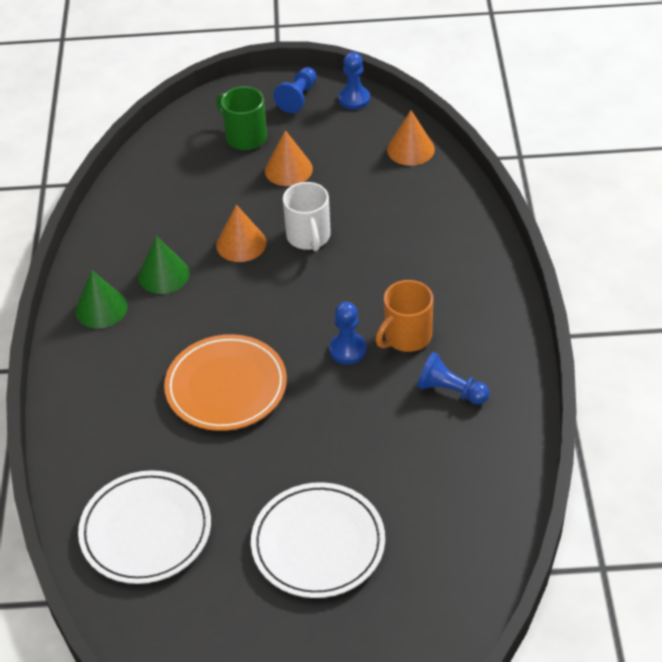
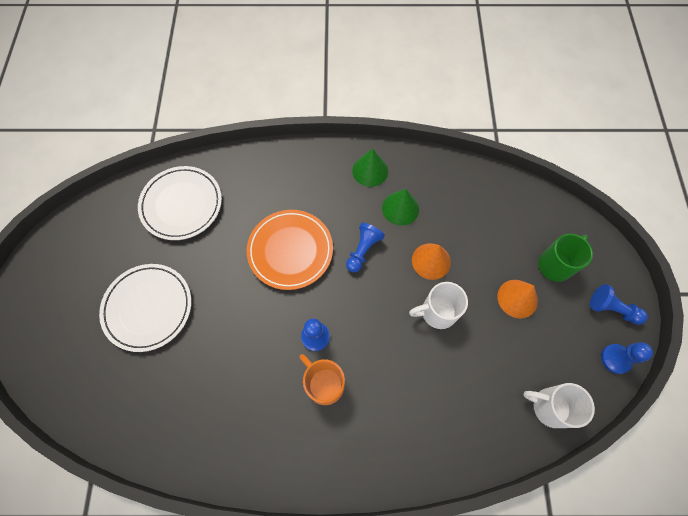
camera: 90 degrees right, 20 degrees up
(410, 149) = (549, 407): orange cone -> white mug
(450, 390) = (265, 414): blue pawn -> blue pawn (363, 250)

